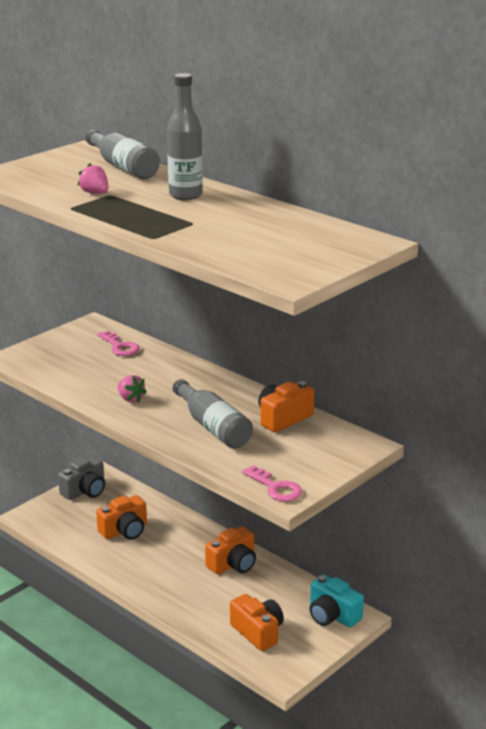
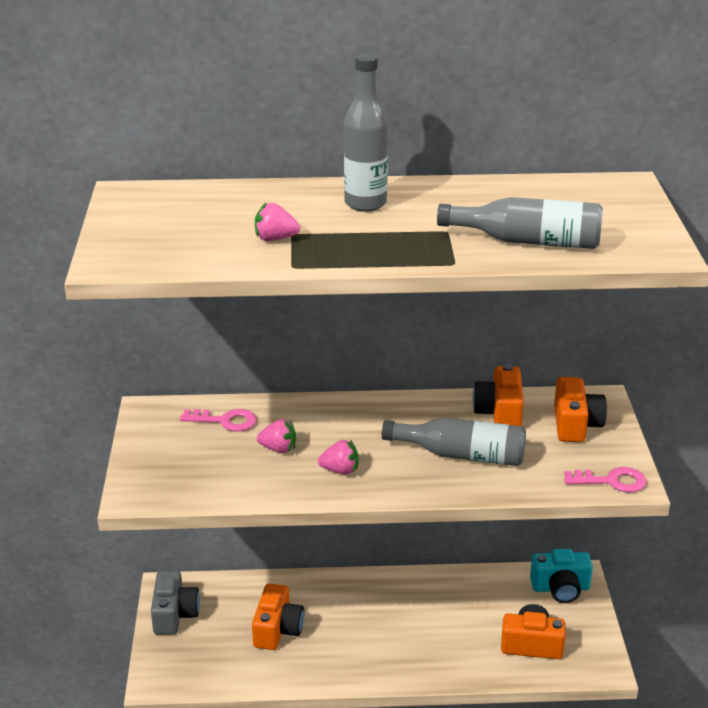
camera: 45 degrees left, 5 degrees up
(120, 373) = (278, 449): none -> pink strawberry
(123, 167) = (225, 197): grey bottle -> grey bottle (528, 241)
(233, 564) = (419, 596): orange camera -> orange camera (575, 424)

